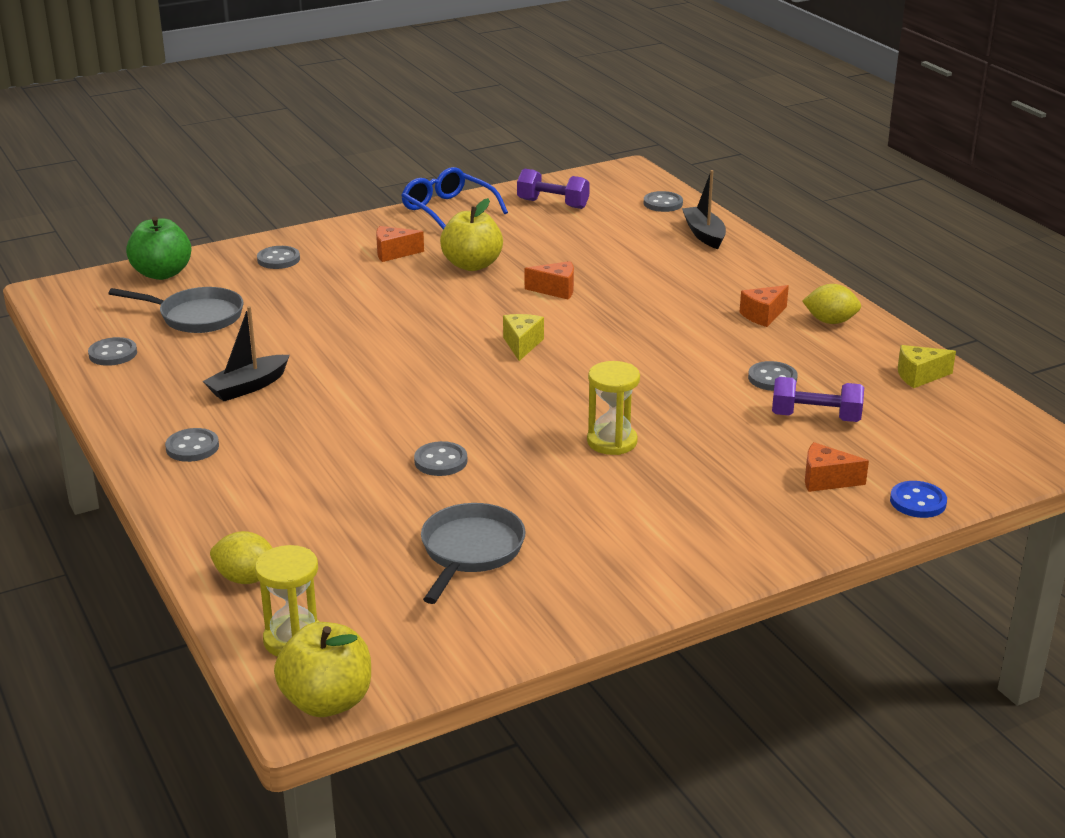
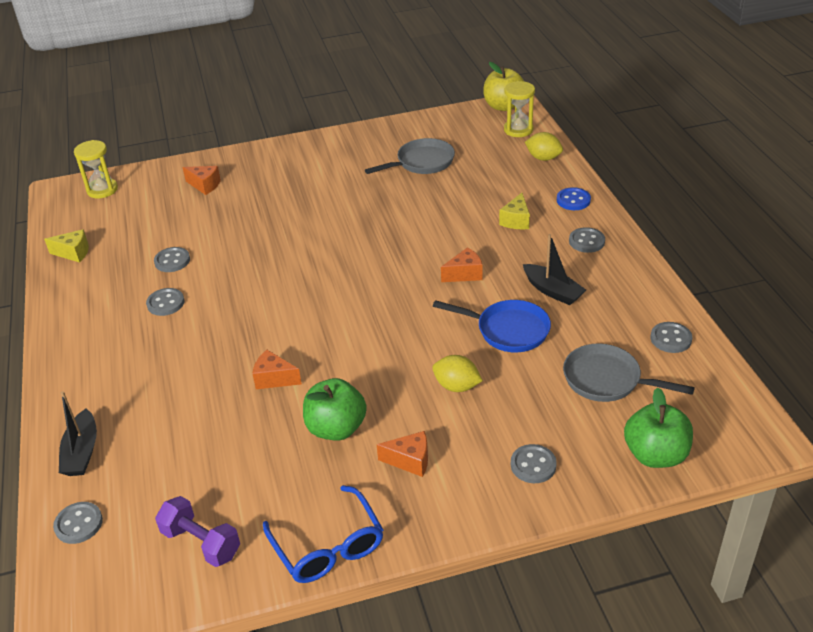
camera: 165 degrees left, 10 degrees up
(248, 387) = (552, 291): black boat -> black boat turned 75 degrees clockwise
(305, 346) = (508, 330): none -> blue pan
(440, 461) = (424, 217): grey button -> grey button (165, 303)
(470, 551) = (422, 162): grey pan -> grey pan turned 150 degrees counterclockwise
(472, 265) = (336, 428): yellow apple -> green apple
(522, 344) = (332, 313): yellow cheese -> yellow cheese (516, 221)
(612, 442) = (311, 221): yellow hourglass -> yellow hourglass (102, 190)
(763, 315) = (125, 325): orange cheese -> orange cheese (465, 274)
(815, 417) = (172, 227): purple dumbbell -> none
(830, 321) = (80, 312): yellow lemon -> yellow lemon (457, 386)
(918, 502) = (168, 169): blue button -> blue button (573, 200)

